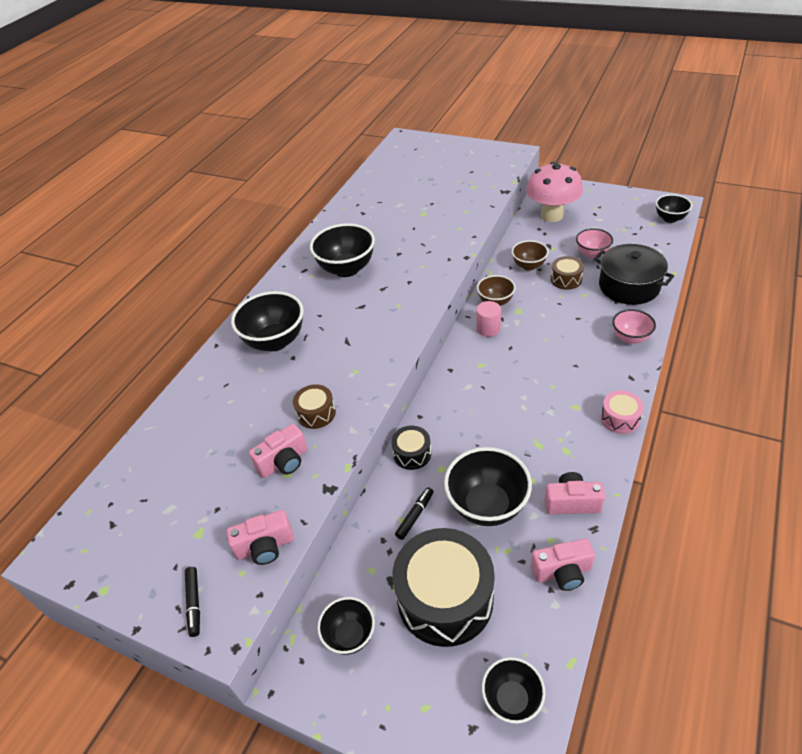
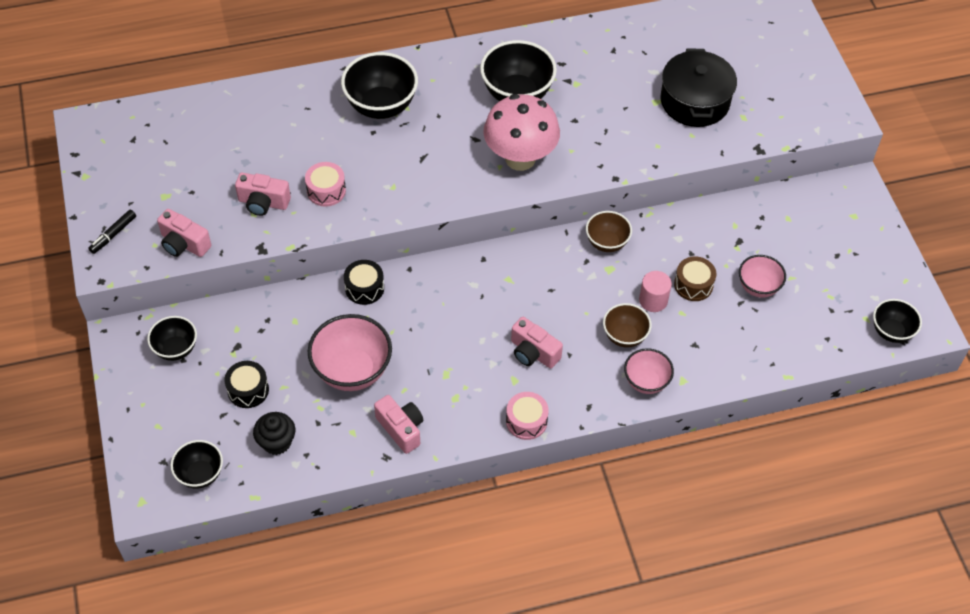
camera: 45 degrees right, 10 degrees up
(316, 413) = (326, 191): brown drum -> pink drum
(415, 515) = (305, 327): black marker -> none
(445, 598) = (248, 390): black drum -> black drum, size x0.47
(487, 506) = (352, 371): black bowl -> pink bowl
(488, 329) = (562, 258): pink cylinder -> pink cylinder (653, 300)
(520, 607) = (276, 442): none -> black cupcake
(529, 266) = (688, 241): brown bowl -> brown bowl (624, 336)
(551, 215) = (797, 217): pink mushroom -> pink mushroom (520, 158)
(562, 572) = (327, 455): pink camera -> pink camera (533, 352)
(629, 286) = (729, 345): black pot -> black pot (694, 101)

